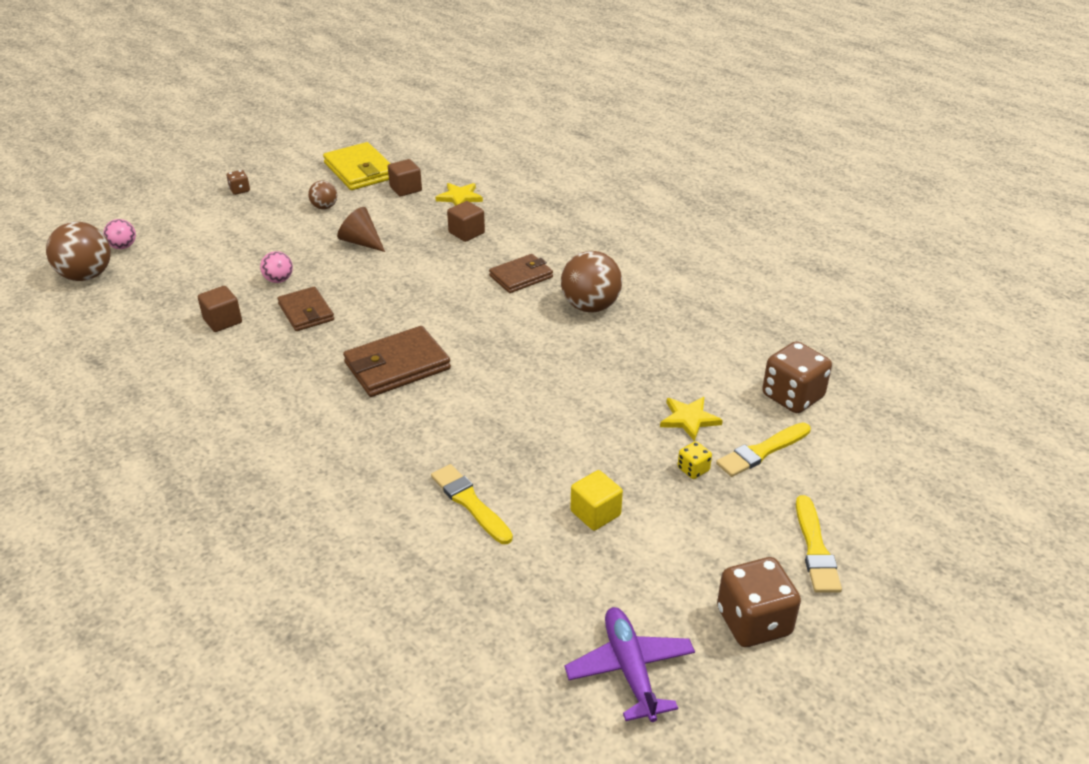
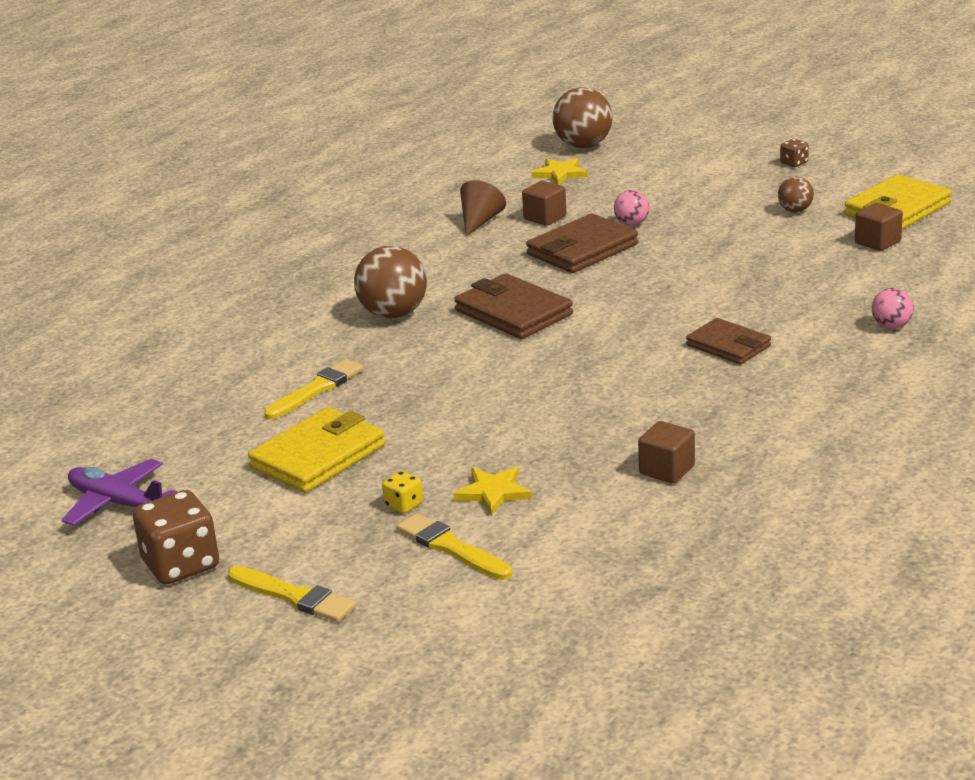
camera: 80 degrees right, 10 degrees down
(123, 247) = (642, 145): pink ball -> pink ball (891, 326)
(306, 312) = (582, 250): brown wallet -> brown wallet, size x1.51
(361, 242) = (736, 245): brown cone -> brown cone (480, 221)
(459, 197) = (886, 276): yellow star -> yellow star (560, 173)
(466, 233) = (803, 296): brown cube -> brown cube (667, 470)
(590, 306) = (691, 399): brown ball -> brown ball (393, 314)
(595, 513) = (318, 456): yellow cube -> yellow wallet
(630, 669) = (117, 503): purple plane -> purple plane turned 120 degrees counterclockwise
(792, 396) = (570, 561): brown dice -> none
(815, 548) = (293, 596): yellow brush -> yellow brush turned 135 degrees counterclockwise

